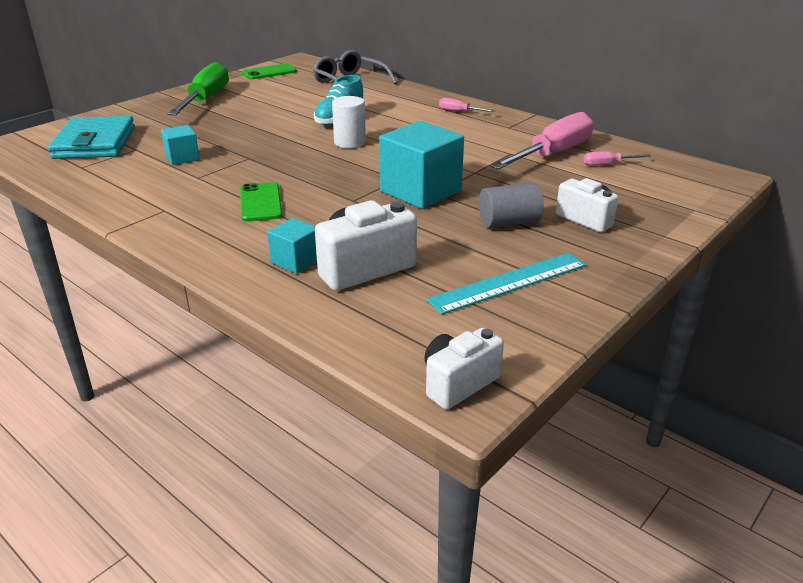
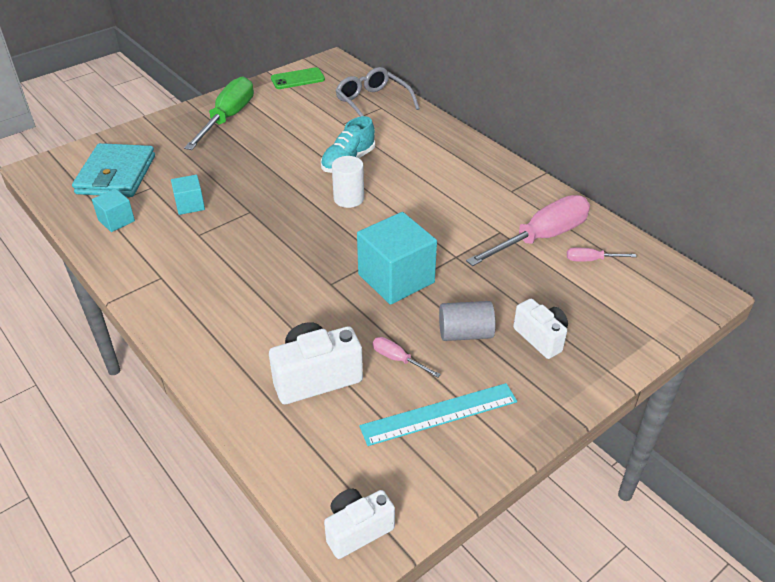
camera: 10 degrees right, 10 degrees up
(261, 202) = (246, 277): green phone -> none
(296, 261) = (260, 360): turquoise cube -> turquoise cube (116, 220)
(459, 112) = (469, 161): pink screwdriver -> pink screwdriver (398, 359)

